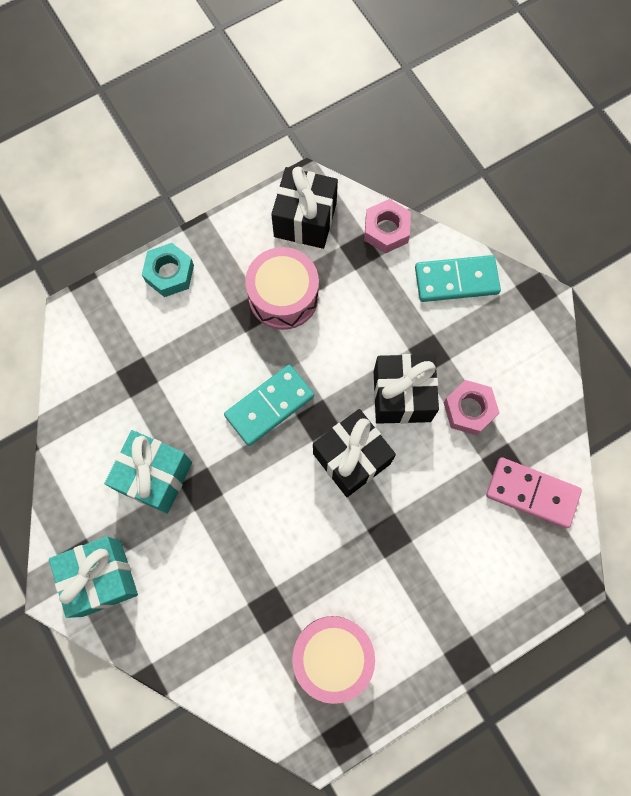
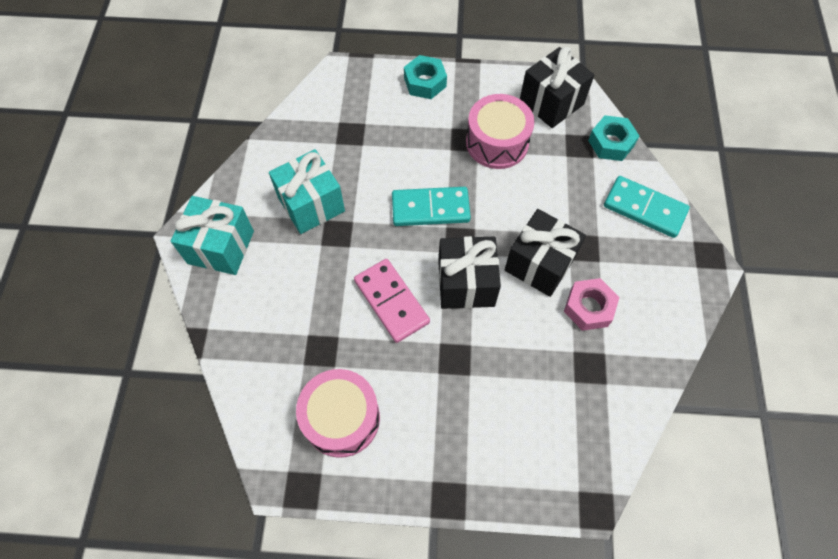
camera: 35 degrees right, 10 degrees down
(386, 230) = (611, 143): pink nut -> turquoise nut
(532, 493) = (599, 406): pink domino -> pink domino (391, 302)

